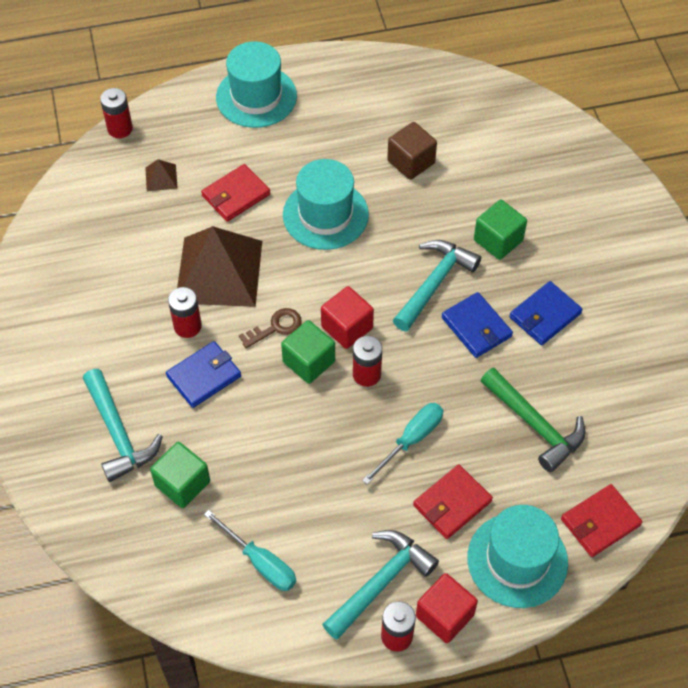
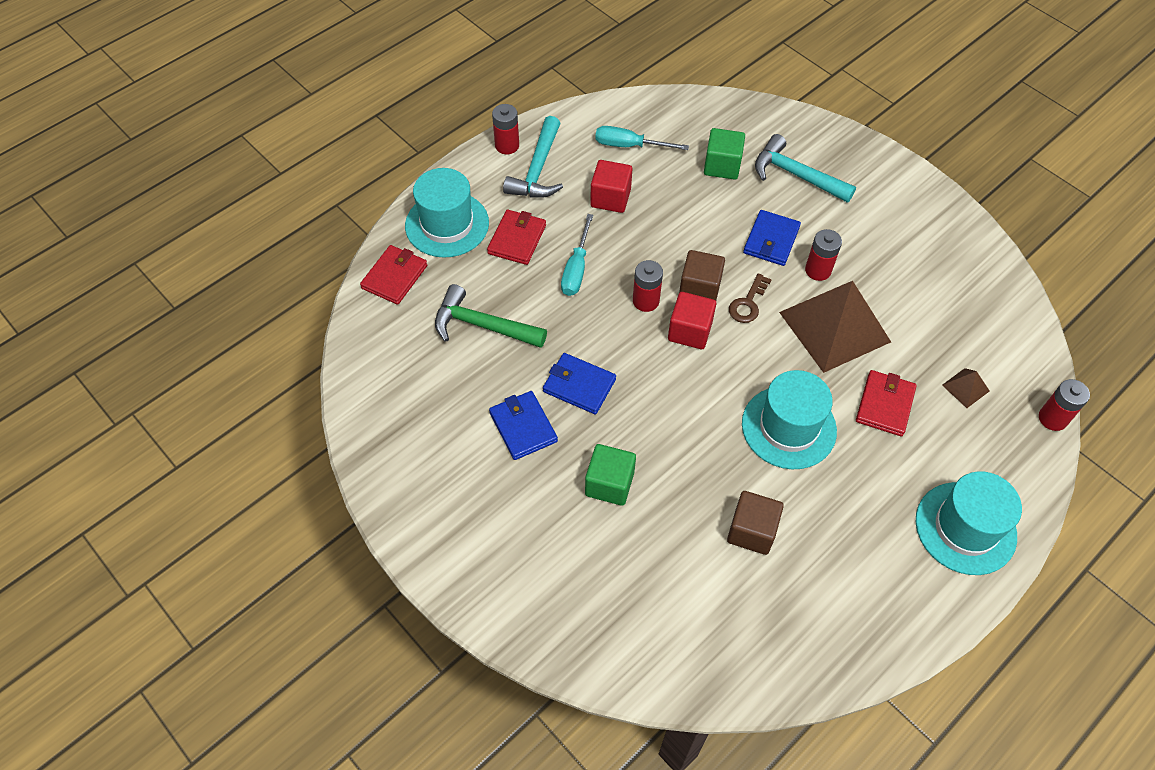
camera: 150 degrees right, 0 degrees up
(309, 362) = (699, 289): green cube -> brown cube
(434, 283) = (642, 409): turquoise hammer -> none
(444, 615) = (481, 170): red cube -> red cube (610, 198)
(545, 315) = (523, 427): blue wallet -> blue wallet turned 45 degrees counterclockwise

